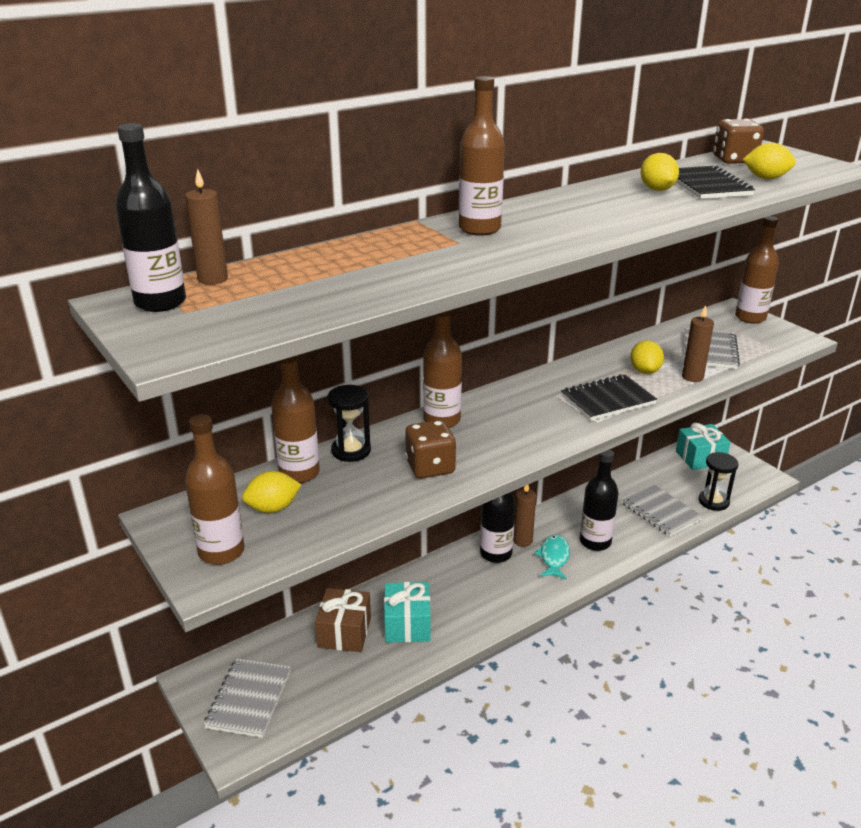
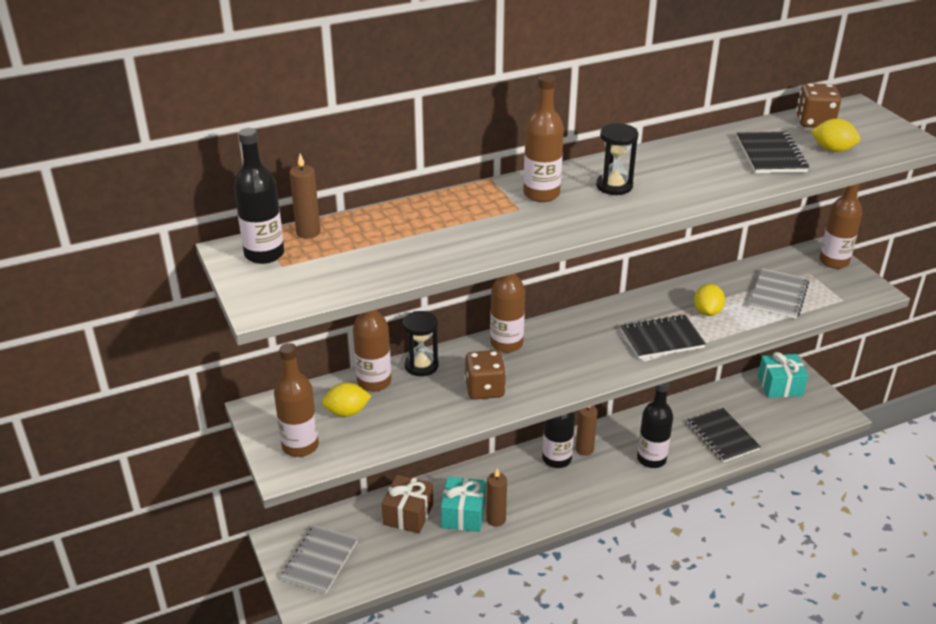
camera: 10 degrees right, 5 degrees up
(554, 557) = (609, 469): turquoise fish -> none
(657, 189) = (721, 157): yellow lemon -> none
(660, 512) = (722, 436): grey notebook -> black notebook
(692, 377) = (750, 323): brown candle -> brown candle (496, 519)
(713, 501) = (778, 432): black hourglass -> black hourglass (614, 186)

